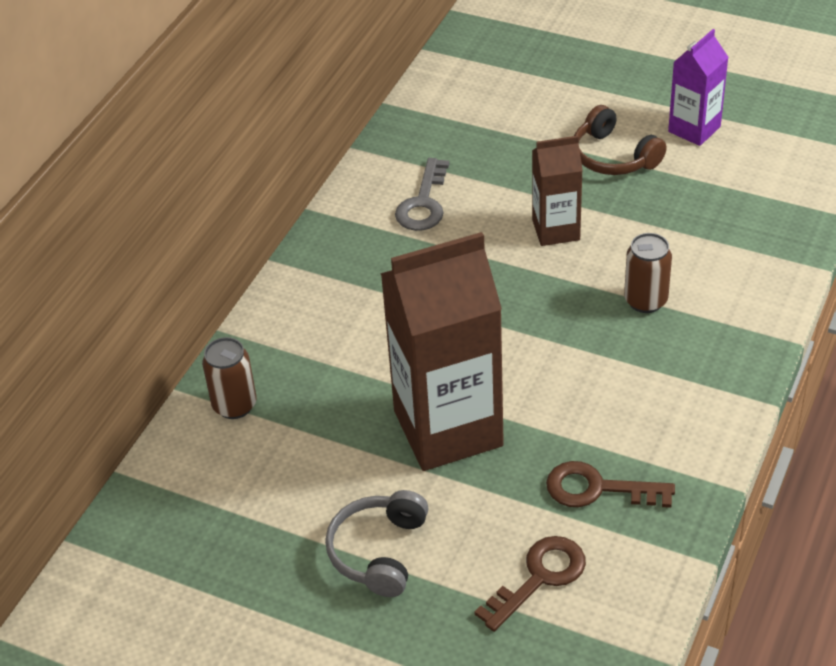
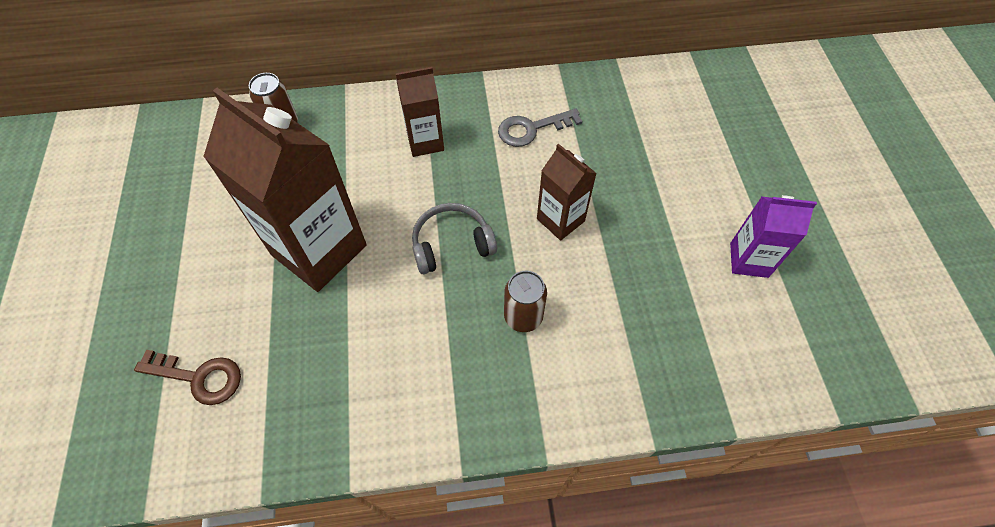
camera: 55 degrees right, 15 degrees up
(369, 291) = (425, 142): none -> brown carton
(379, 551) = (187, 265): grey headphones -> grey headphones (452, 245)
(598, 489) = (303, 376): brown key -> none
(613, 156) = (670, 219): brown headphones -> none

